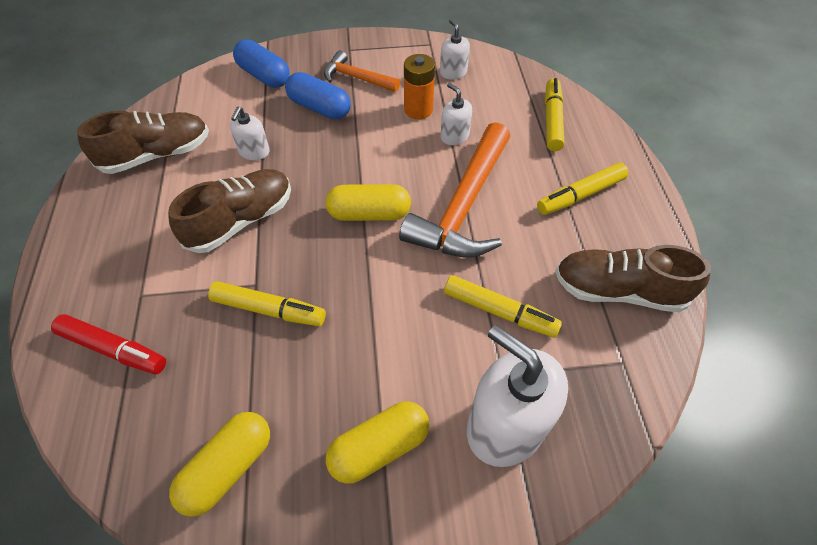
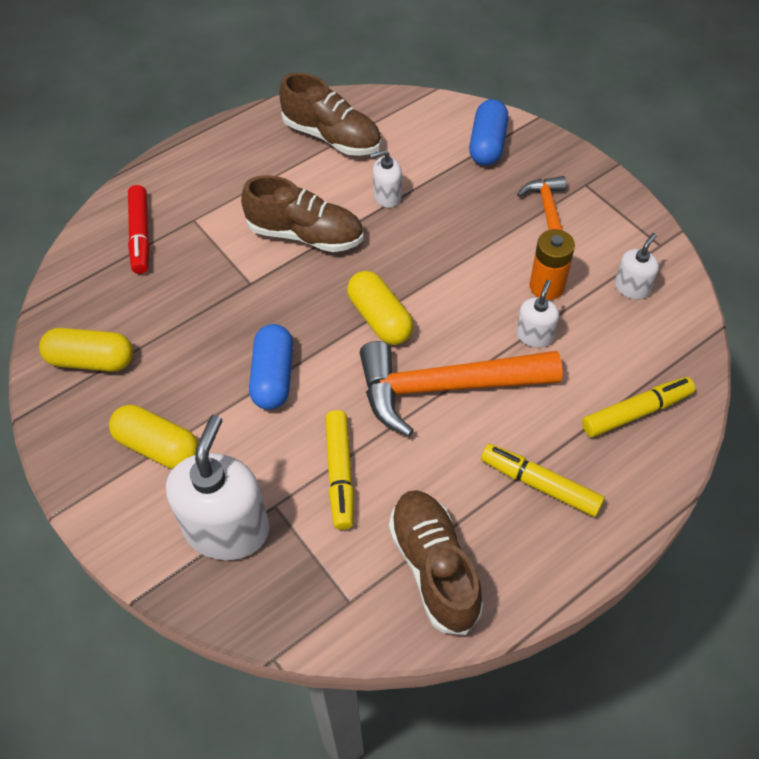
camera: 60 degrees right, 0 degrees up
(269, 309) = (233, 306): yellow marker -> none
(320, 108) = (481, 209): blue capsule -> blue capsule (273, 377)

